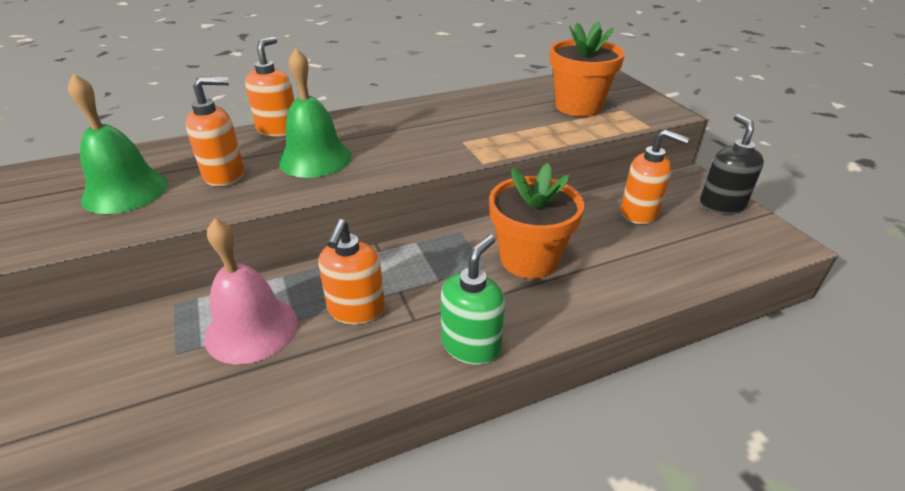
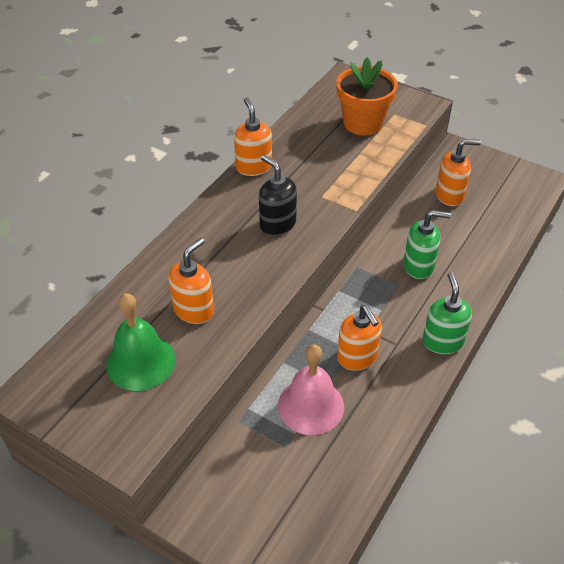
camera: 35 degrees left, 10 degrees up
(278, 129) = (172, 249): orange soap dispenser -> orange soap dispenser (253, 167)
(315, 158) = (239, 263): green bell -> none
(529, 259) = (419, 266): orange flower pot -> green soap dispenser
(721, 205) = (489, 165): black soap dispenser -> black soap dispenser (277, 224)

